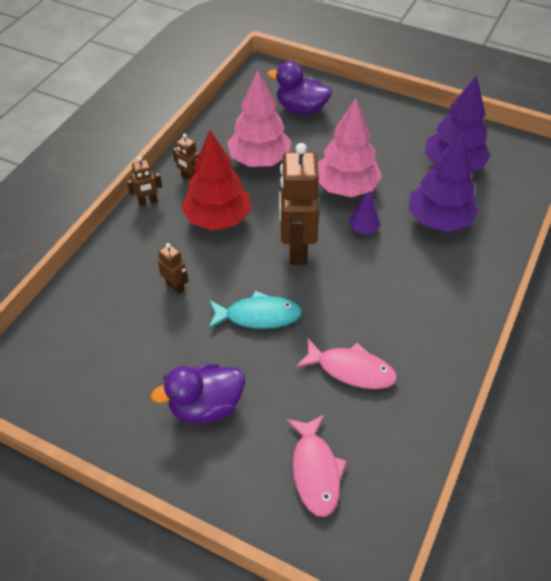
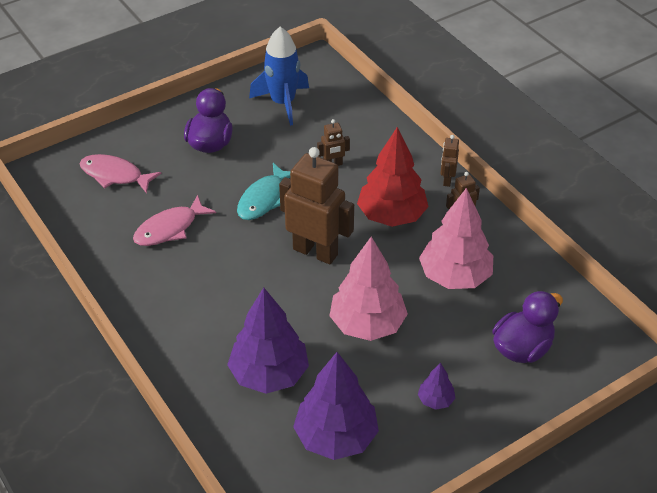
camera: 120 degrees right, 5 degrees down
(97, 374) = (283, 103): none -> blue rocket
(363, 229) = (303, 309): purple tree -> purple tree (435, 400)

